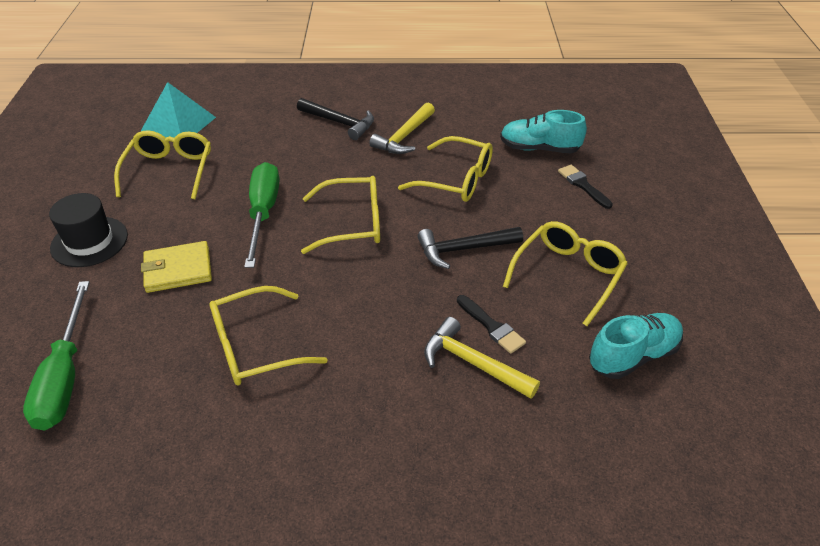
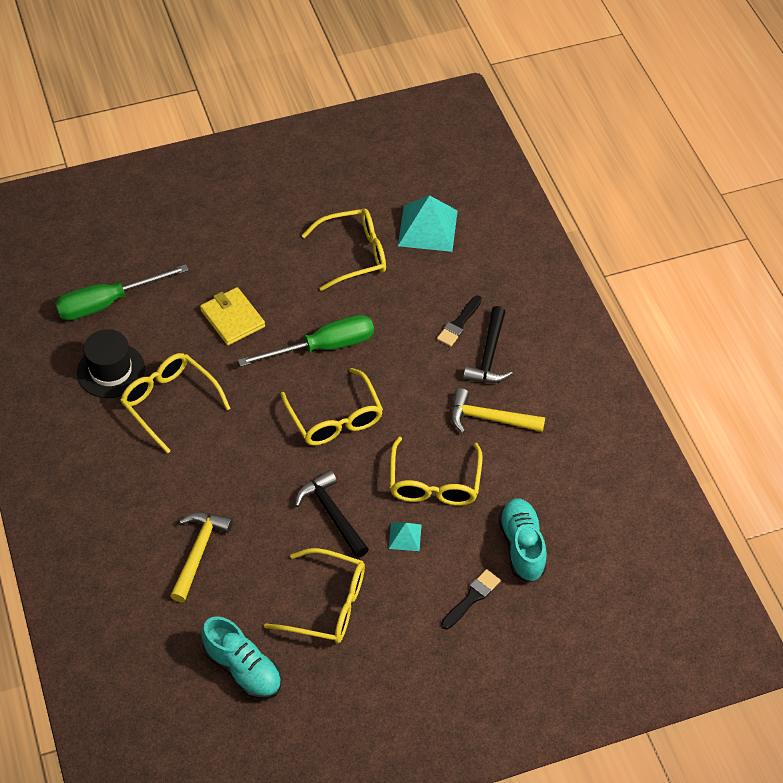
camera: 70 degrees right, 10 degrees up
(89, 241) = (243, 246): black hat -> black hat (111, 370)
(492, 326) = (242, 557): black brush -> black brush (459, 324)
(506, 209) = (405, 536): none -> turquoise pyramid

